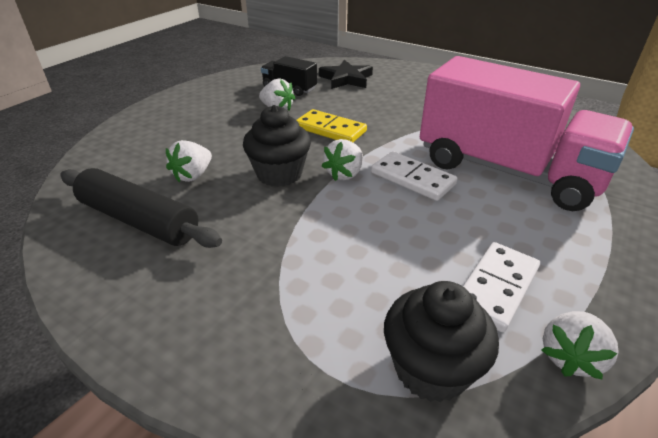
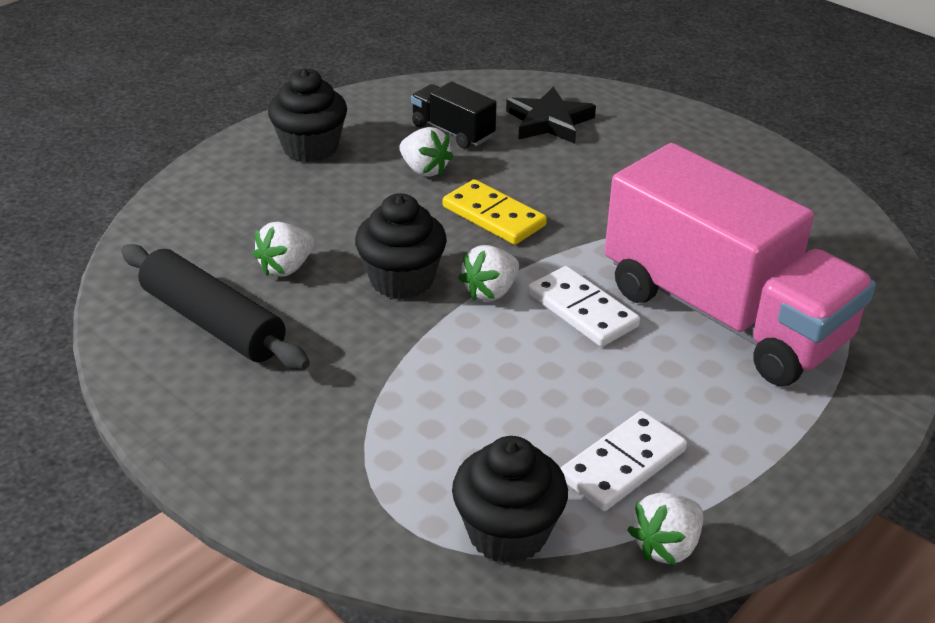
camera: 10 degrees right, 0 degrees up
(200, 104) = (310, 148): none -> black cupcake

